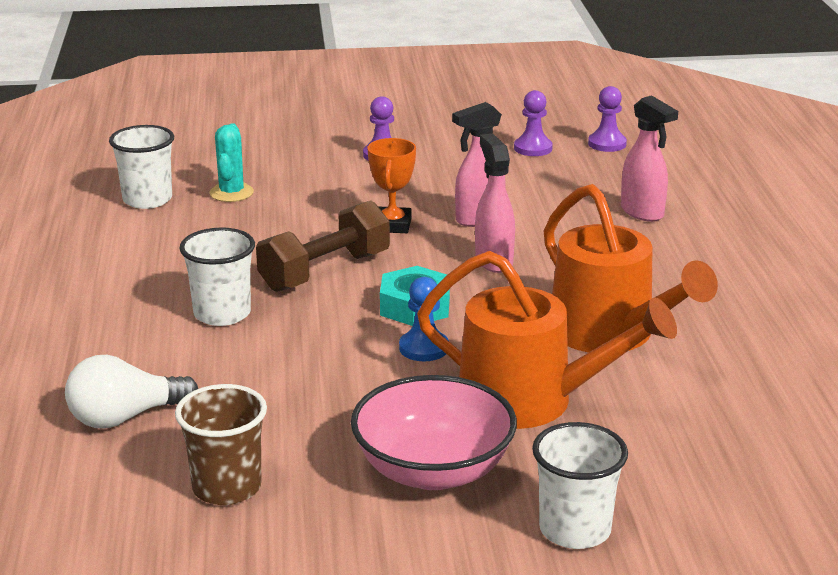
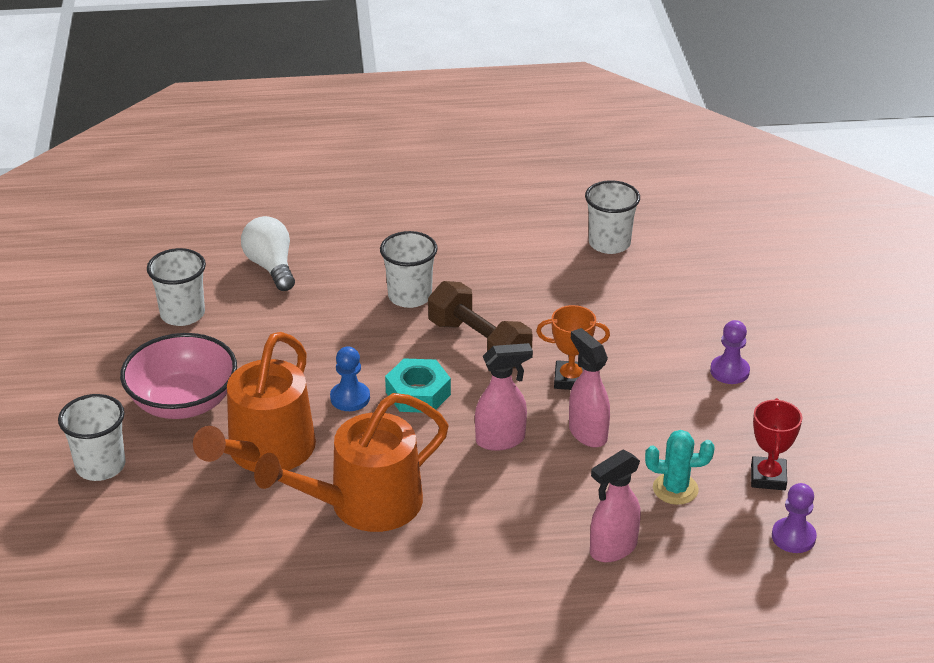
camera: 90 degrees right, 10 degrees up
(227, 487) = (182, 314): brown cup -> white cup
(231, 193) = (628, 286): turquoise cactus -> turquoise cactus (675, 489)
(533, 148) = (768, 477): purple pawn -> red trophy

